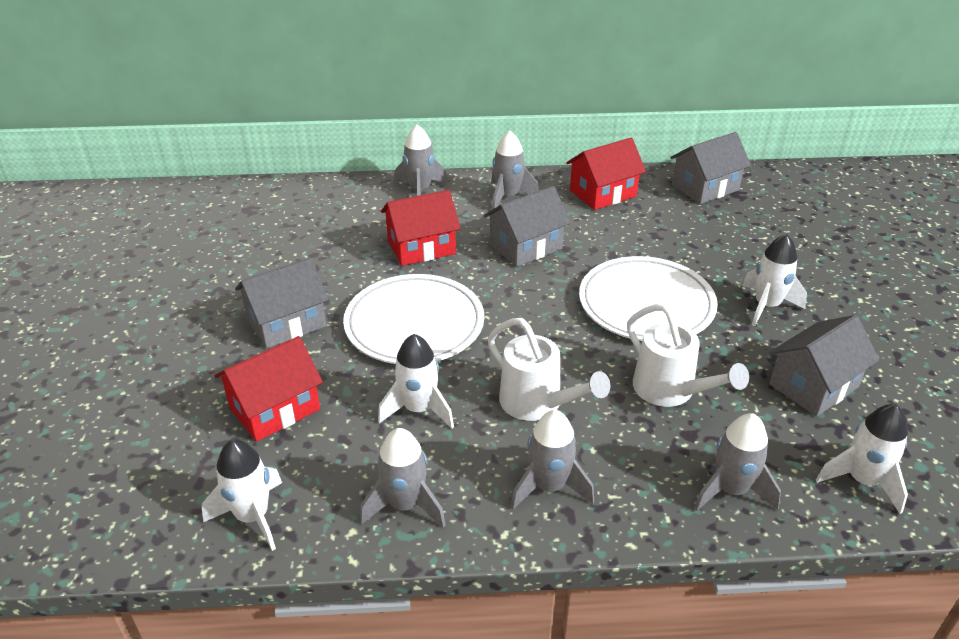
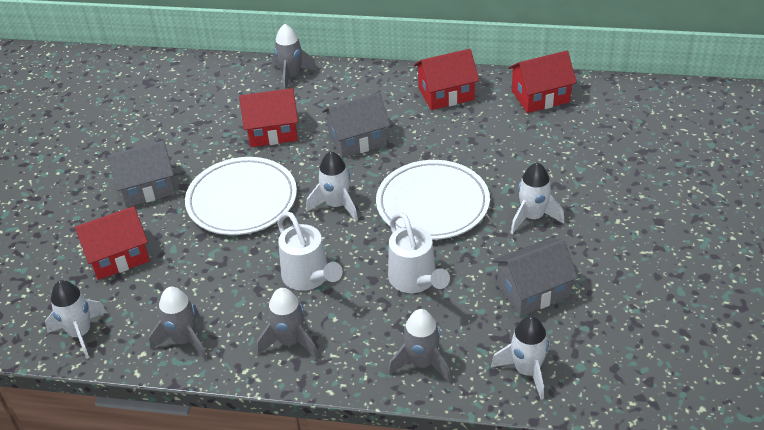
camera: 15 degrees right, 5 degrees up
(418, 409) = (220, 270): white rocket -> white rocket (336, 205)
(508, 197) = (363, 89): grey rocket -> none
(705, 187) = (540, 96): grey house -> red house

